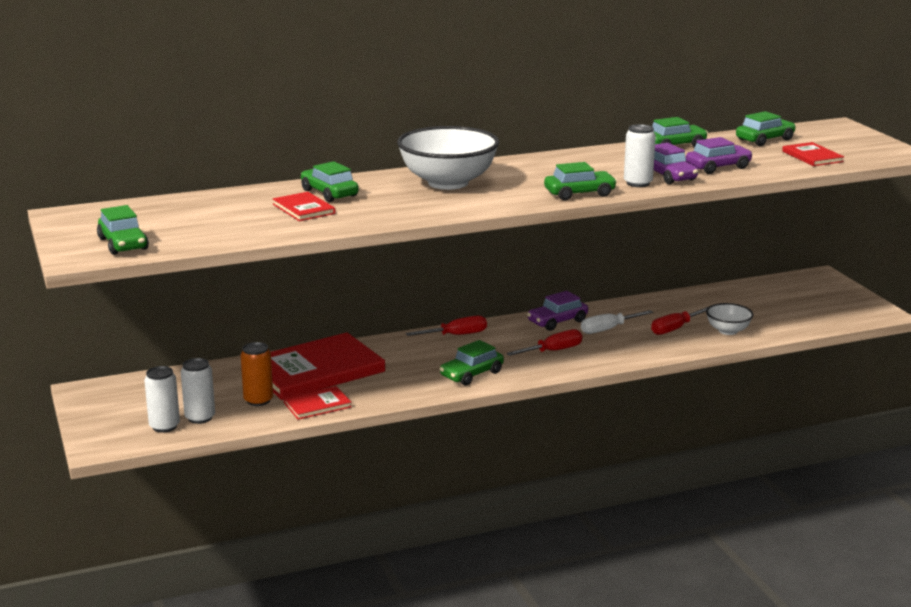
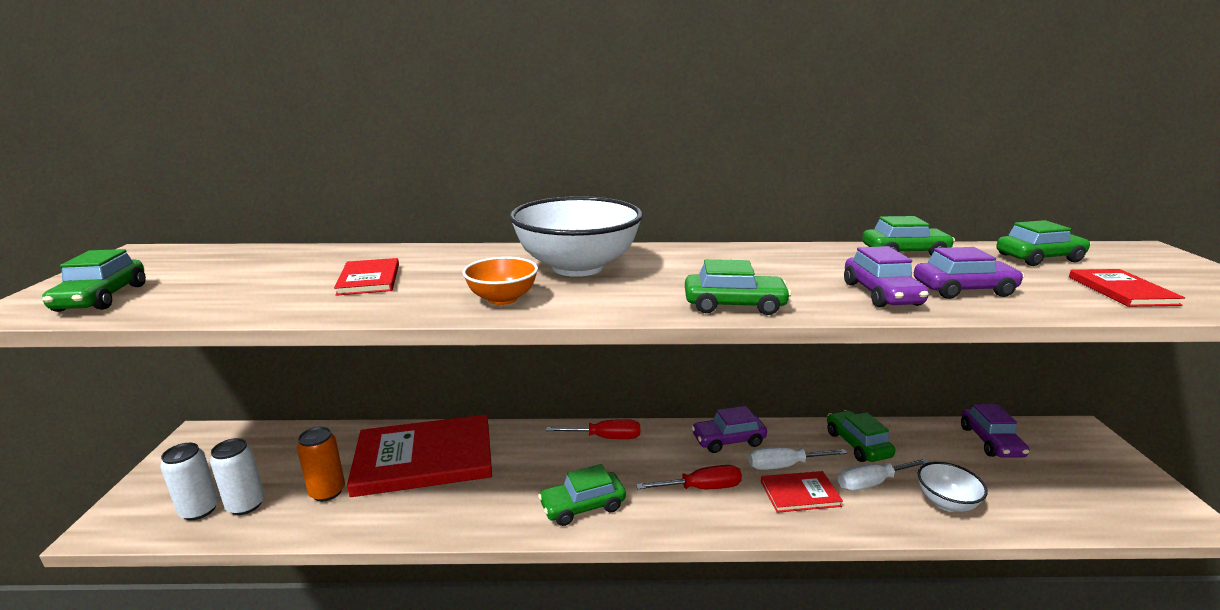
camera: 20 degrees right, 0 degrees up
(317, 405) = (377, 516): red book -> red book (800, 494)
(329, 193) = (428, 263): green car -> green car (857, 444)
(422, 209) = (502, 299): none -> orange bowl
(638, 183) = (830, 300): white can -> none
(675, 328) = (872, 483): red screwdriver -> white screwdriver
(755, 292) = (990, 441): none -> purple car

